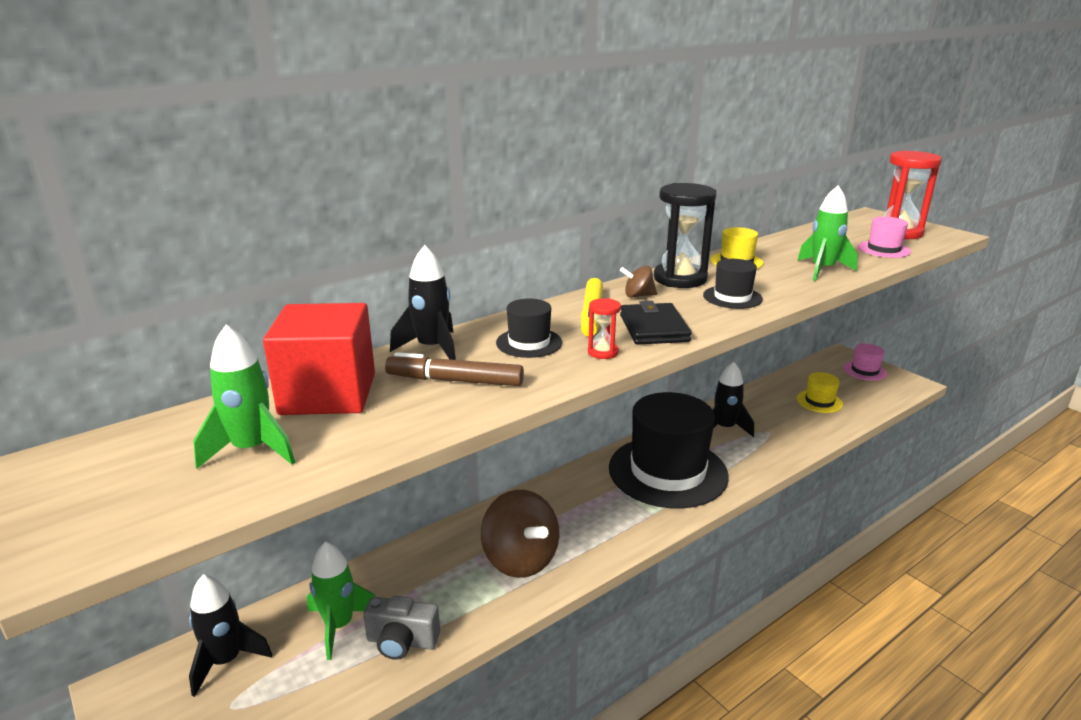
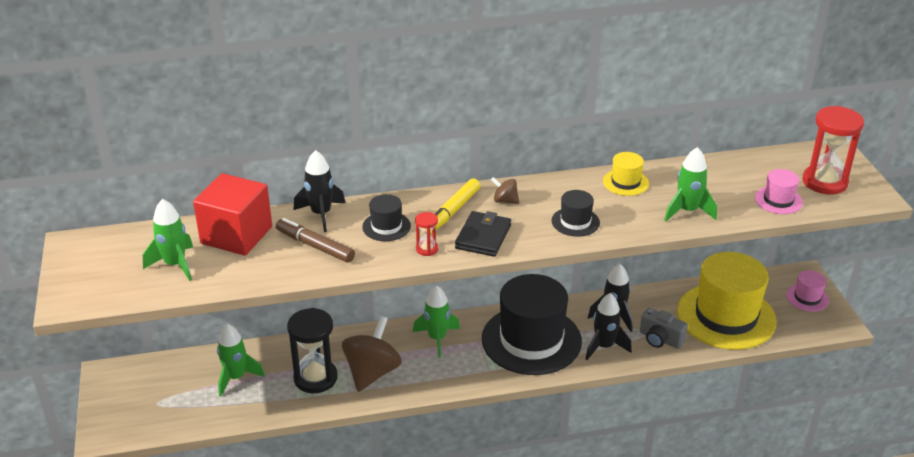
camera: 25 degrees right, 10 degrees up
(226, 661) = (165, 377): black rocket -> black rocket (604, 346)
(402, 641) = (266, 400): grey camera -> grey camera (660, 339)
(520, 560) = (372, 372): brown spinning top -> brown spinning top turned 150 degrees counterclockwise
(567, 499) = (437, 338): none -> green rocket
(680, 279) = (556, 191): black hourglass -> black hourglass (315, 378)
(819, 401) = (726, 316): yellow hat -> yellow hat, size x2.30

